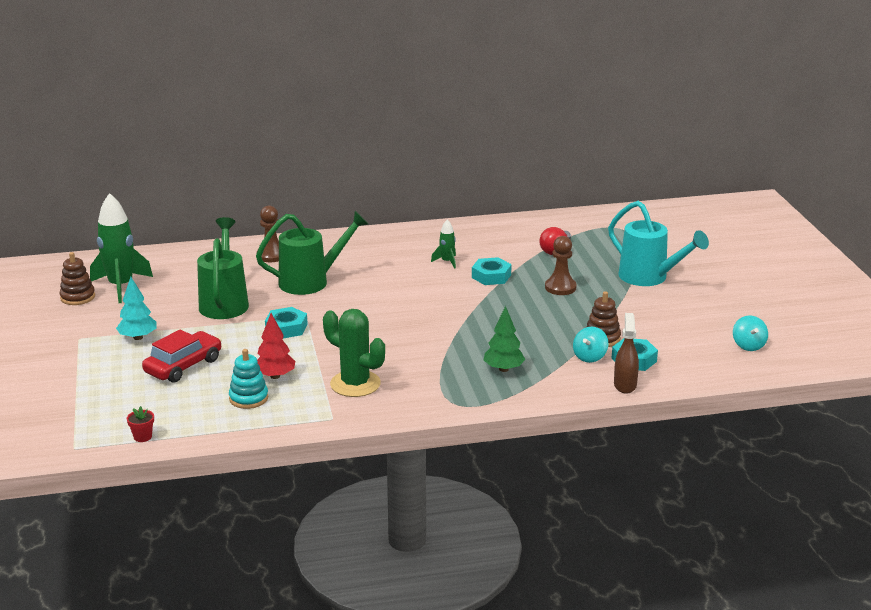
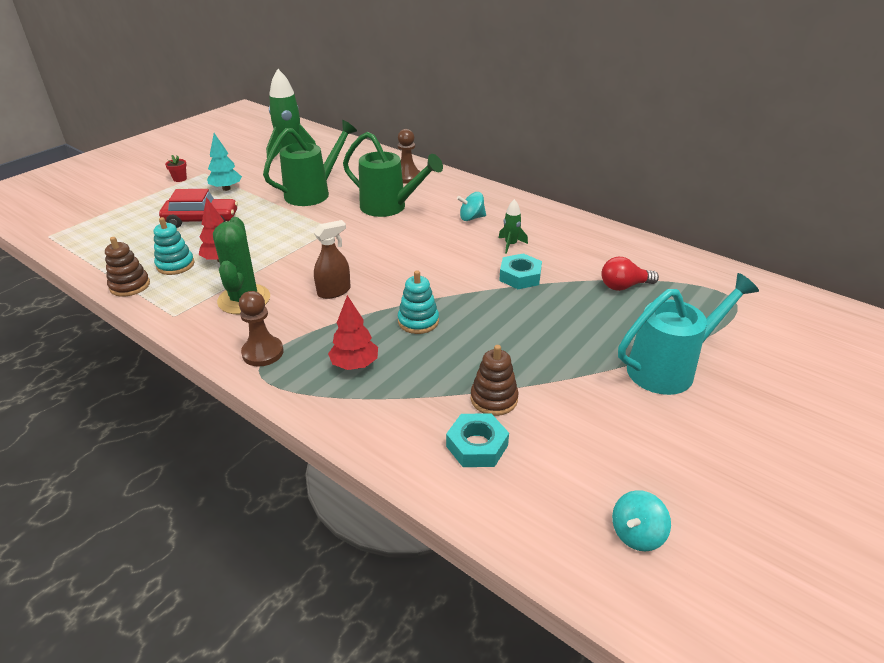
camera: 50 degrees right, 10 degrees up
(78, 297) = (259, 149): brown stacking toy -> brown stacking toy (130, 286)
(142, 437) = (82, 251): red flower pot -> red flower pot (180, 179)
(286, 328) = (304, 230): turquoise nut -> none
(488, 330) = (418, 321): none -> turquoise stacking toy
(503, 369) = (355, 365): green tree -> red tree
(560, 287) = (558, 323): brown pawn -> brown pawn (263, 353)
(590, 357) = (444, 409): turquoise spinning top -> turquoise spinning top (471, 218)
(625, 385) = (412, 466): brown spray bottle -> brown spray bottle (334, 291)
(649, 278) = (669, 368): turquoise watering can -> turquoise watering can turned 120 degrees counterclockwise

